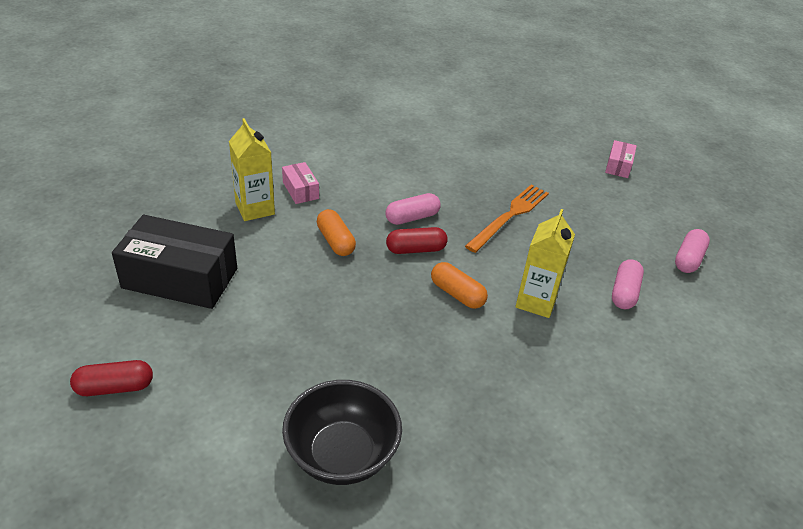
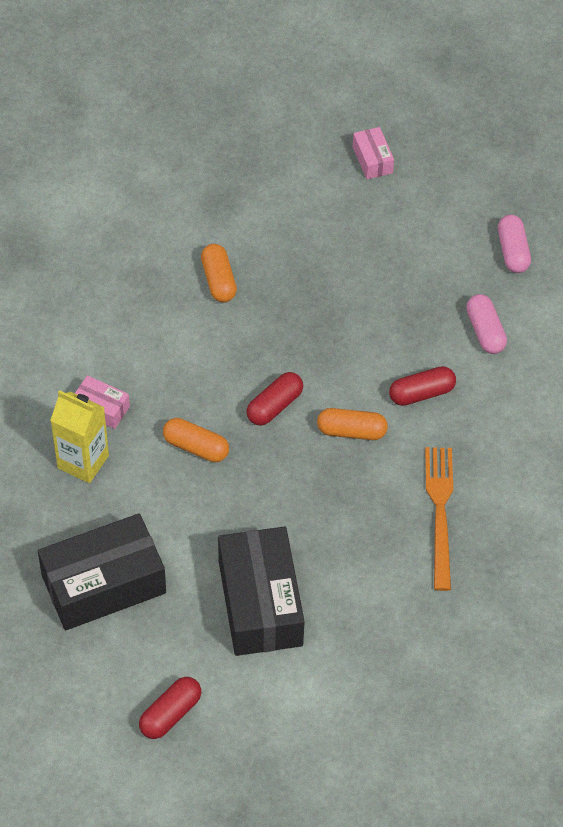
camera: 35 degrees left, 15 degrees up
(269, 358) = (260, 603): none -> black box
(342, 455) = (392, 640): black bowl -> none
(412, 218) = (237, 369): pink capsule -> none
(449, 171) = (218, 280): none -> orange capsule
(509, 216) = (323, 304): orange fork -> orange fork (440, 512)
(536, 301) = (421, 393): yellow carton -> red capsule

